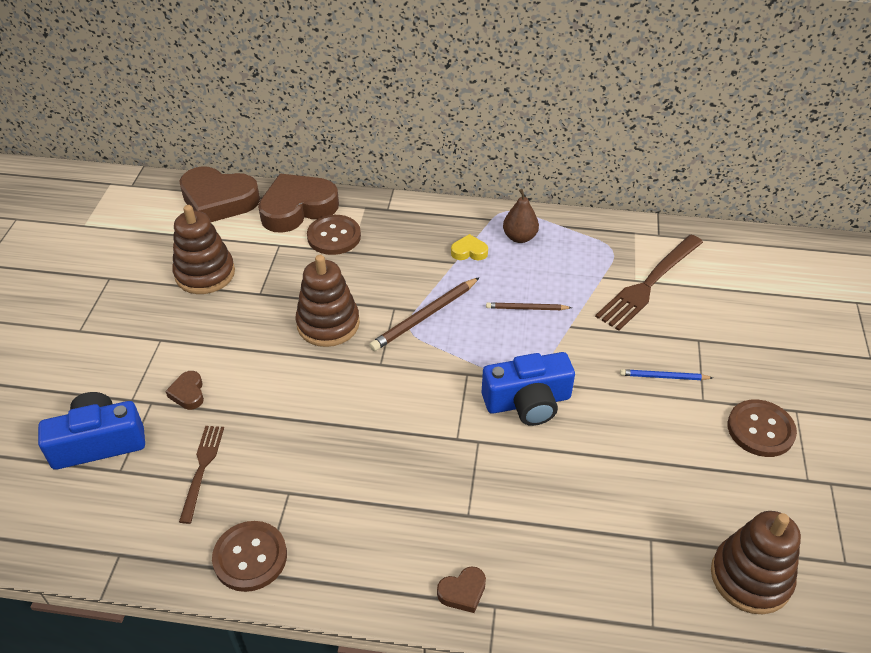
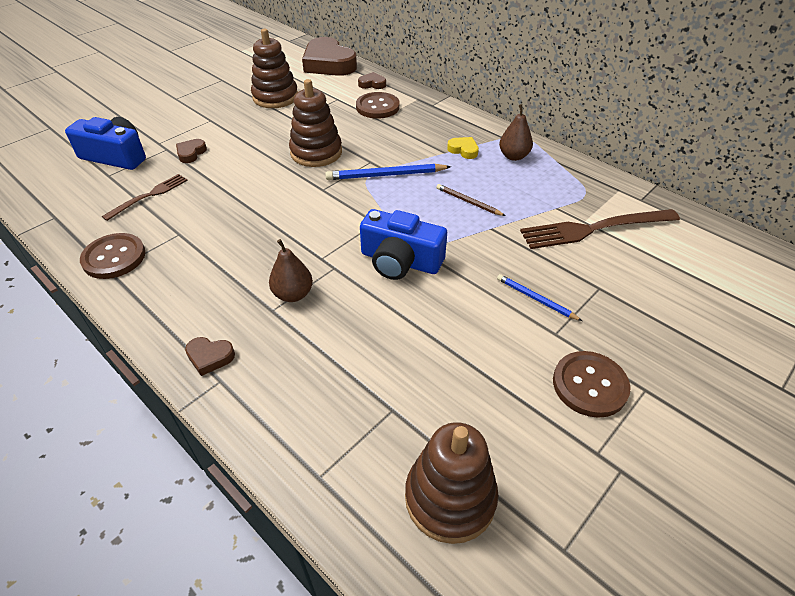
camera: 35 degrees right, 0 degrees up
(297, 208) = (372, 84): brown heart -> brown heart, size x0.43
(425, 316) = (386, 175): brown pencil -> blue pencil
(470, 488) = (293, 294): none -> brown pear

